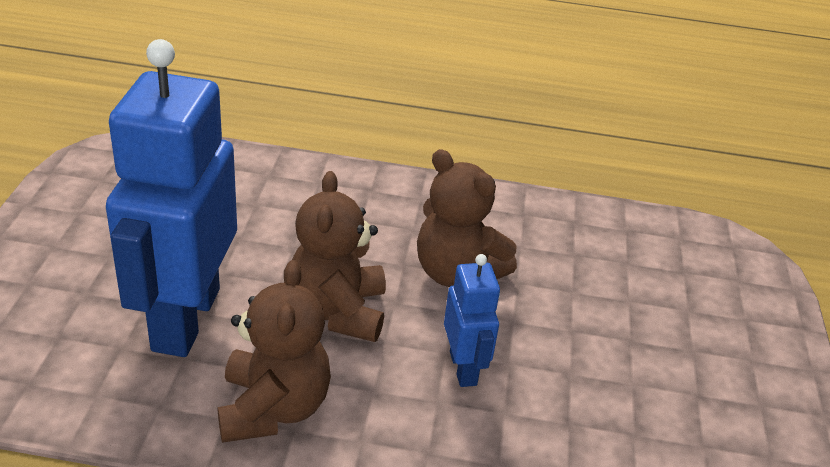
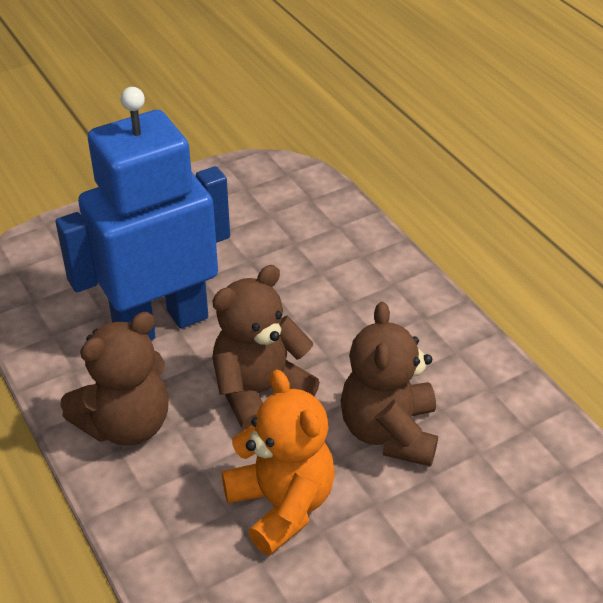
camera: 55 degrees right, 5 degrees up
(463, 368) = (281, 505): blue robot -> orange teddy bear

